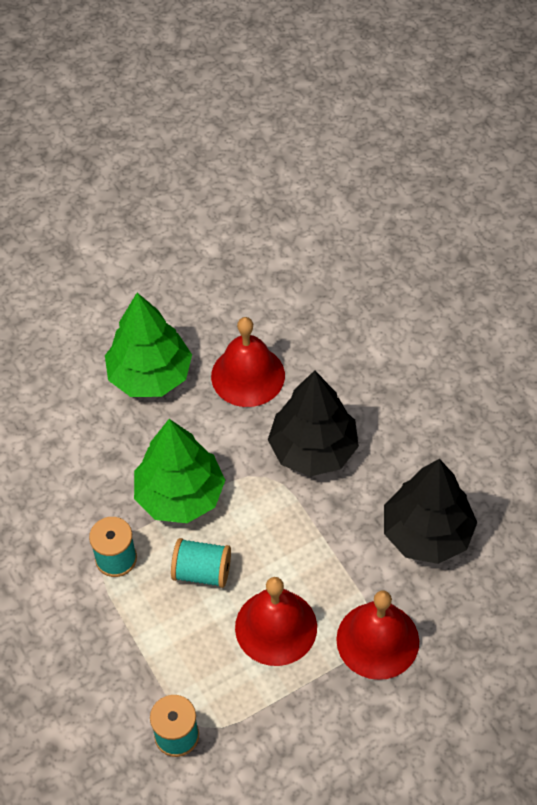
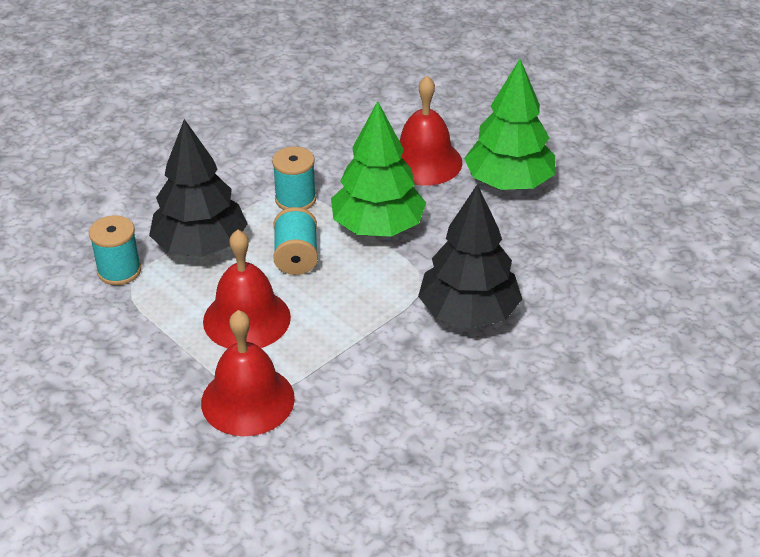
camera: 75 degrees right, 15 degrees down
(248, 375) = (540, 249): red bell -> red bell (424, 161)
(426, 533) = (393, 423): black tree -> black tree (200, 245)

